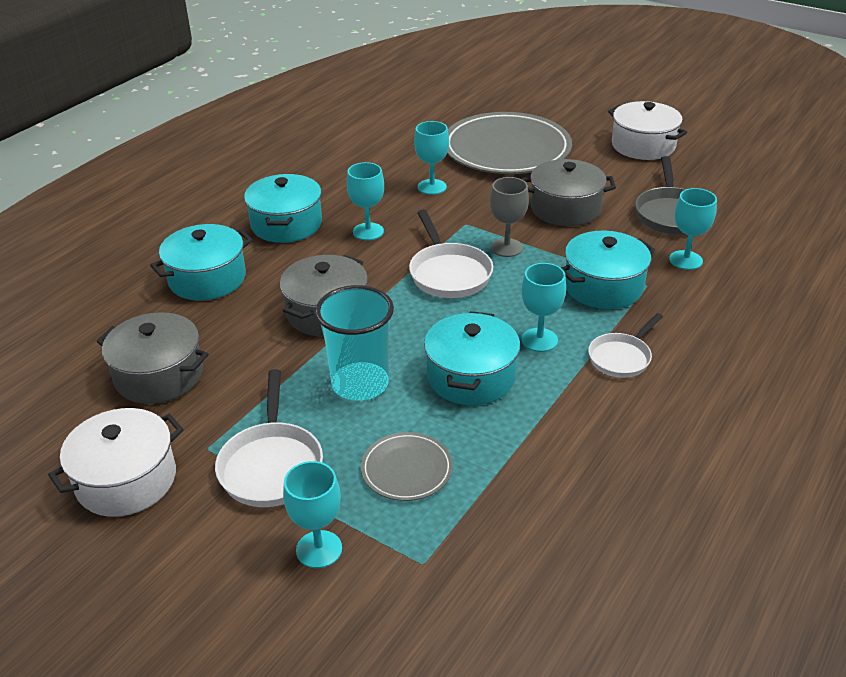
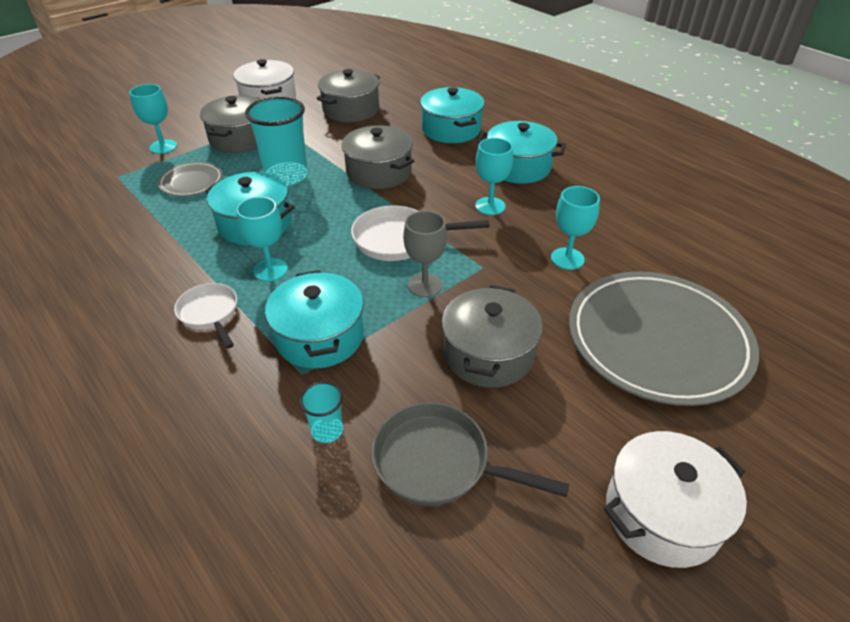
camera: 105 degrees right, 5 degrees up
(271, 465) = (240, 138): white pan -> grey pot
(685, 260) = (327, 430): turquoise goblet -> turquoise cup

